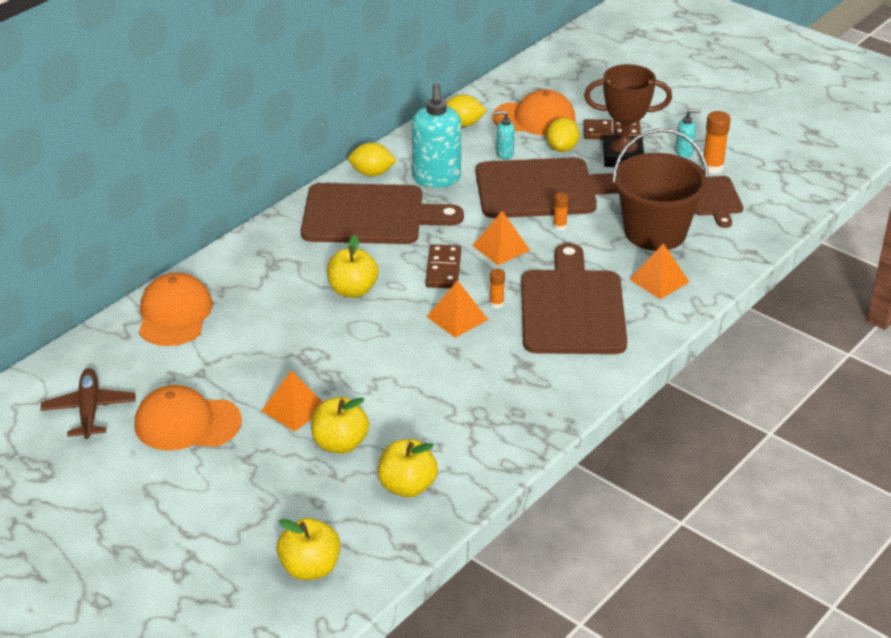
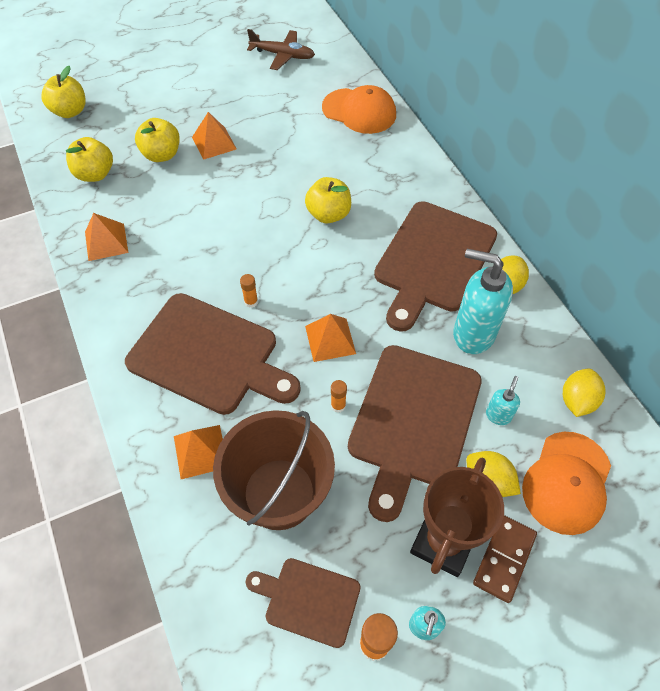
camera: 115 degrees right, 20 degrees up
(187, 423) = (238, 92): orange cap -> none
(443, 269) = (322, 283): brown domino -> none
(457, 318) = (250, 267): orange pyramid -> orange pyramid (106, 242)

